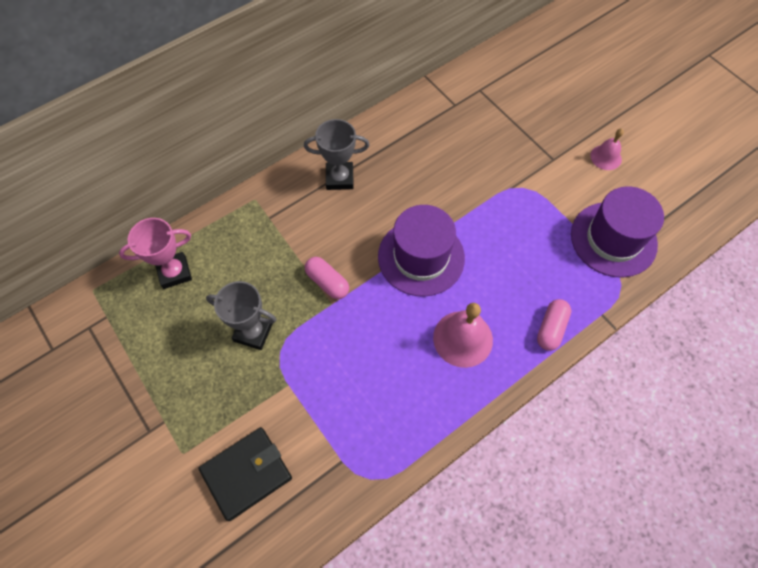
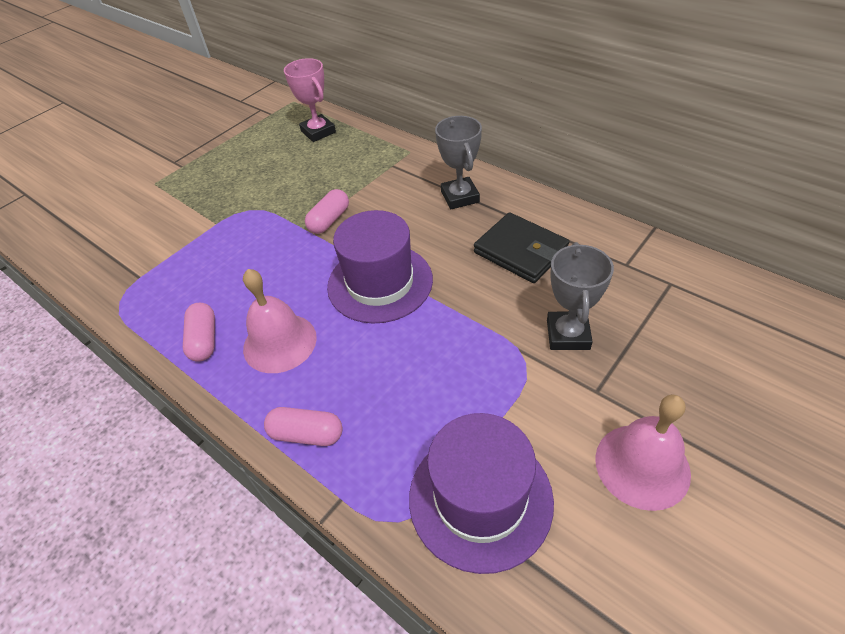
camera: 80 degrees right, 15 degrees down
(247, 474) = (133, 221): black wallet -> black wallet (520, 251)
(253, 332) = (267, 189): grey trophy -> grey trophy (568, 334)
(443, 398) = (204, 340): none -> pink capsule
(606, 157) = (642, 465): pink bell -> pink bell, size x1.67

